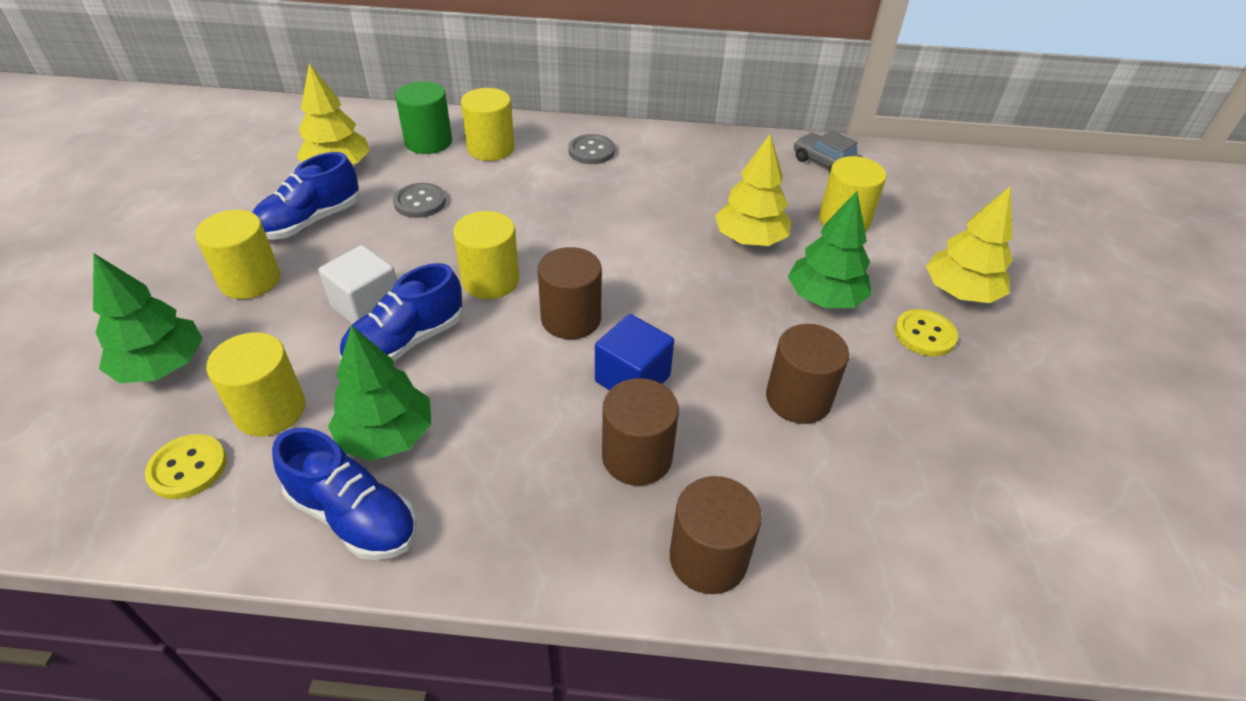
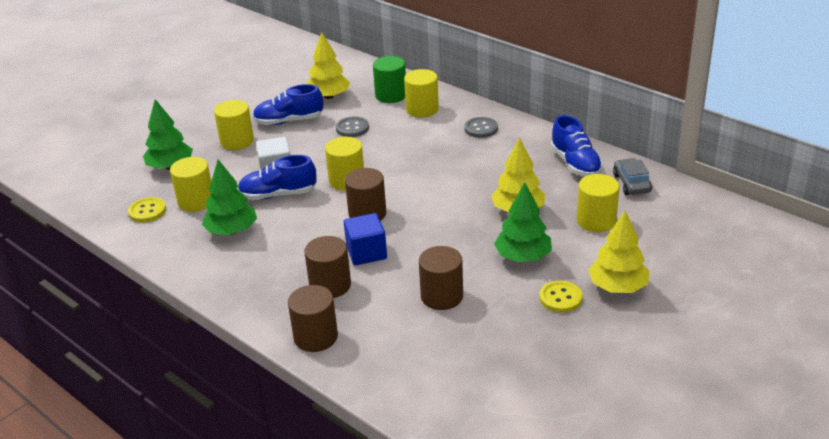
camera: 40 degrees right, 10 degrees down
(354, 516) = (191, 255): blue shoe -> blue shoe (575, 164)

